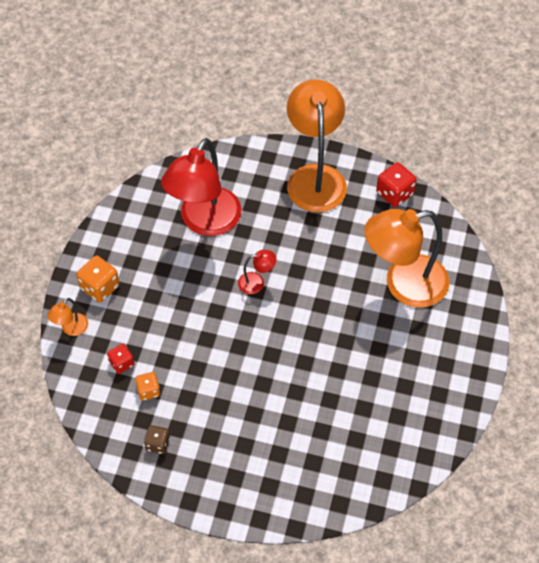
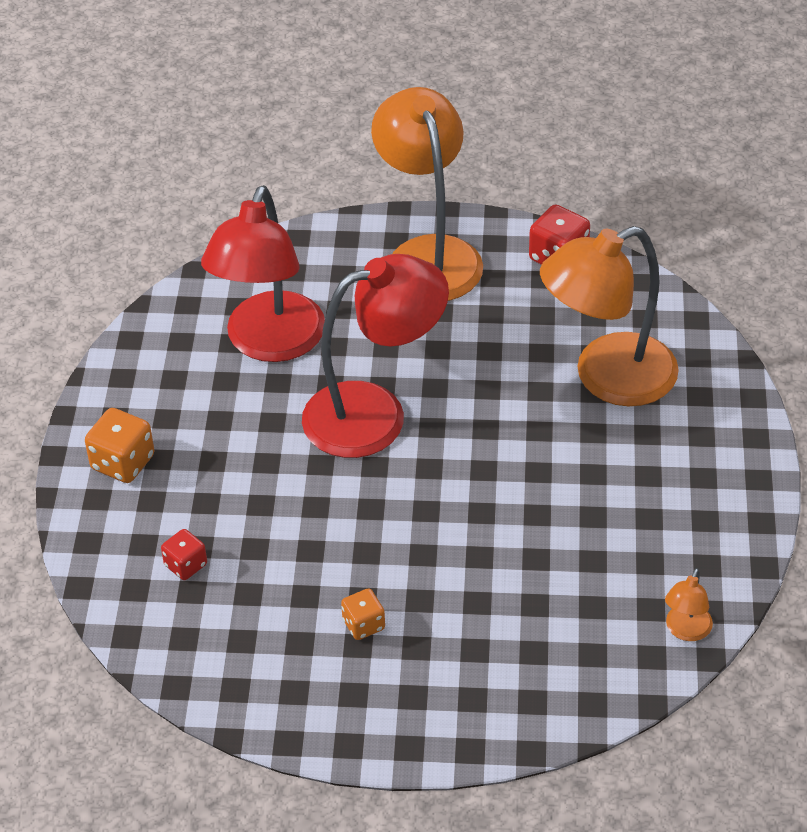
camera: 10 degrees left, 10 degrees down
(71, 329) = (90, 530): orange lamp -> orange lamp (686, 631)
(148, 391) = (239, 596): orange dice -> orange dice (363, 624)
(158, 444) = (274, 670): brown dice -> none
(256, 282) = (375, 413): red lamp -> red lamp, size x2.41

